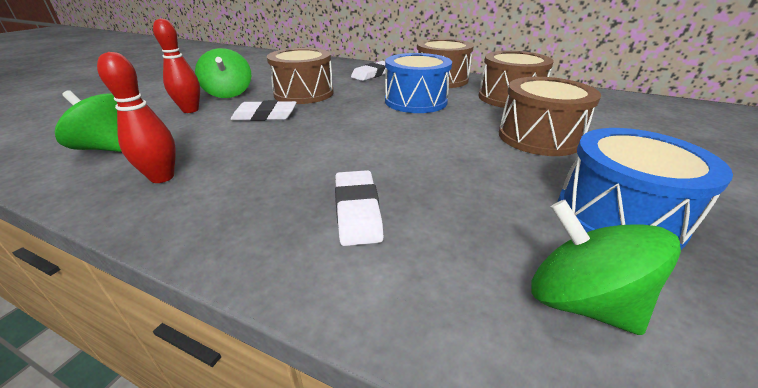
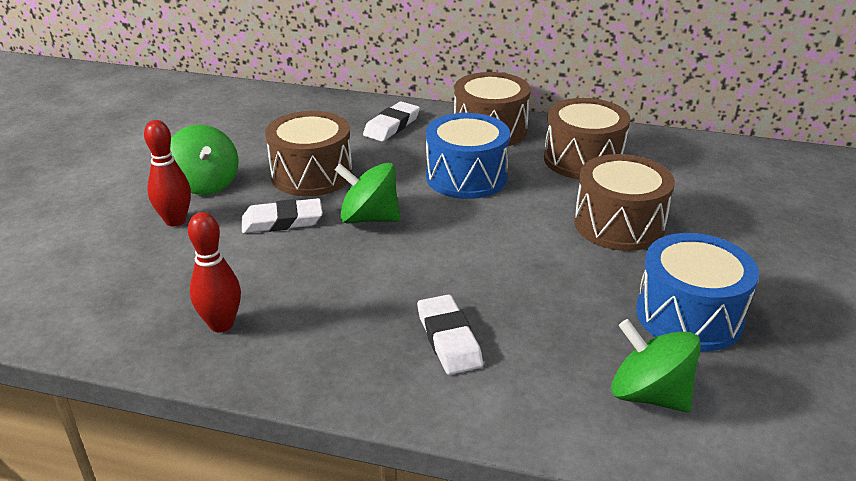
camera: 10 degrees left, 0 degrees up
(110, 148) = (124, 293): green spinning top -> green spinning top (369, 218)

